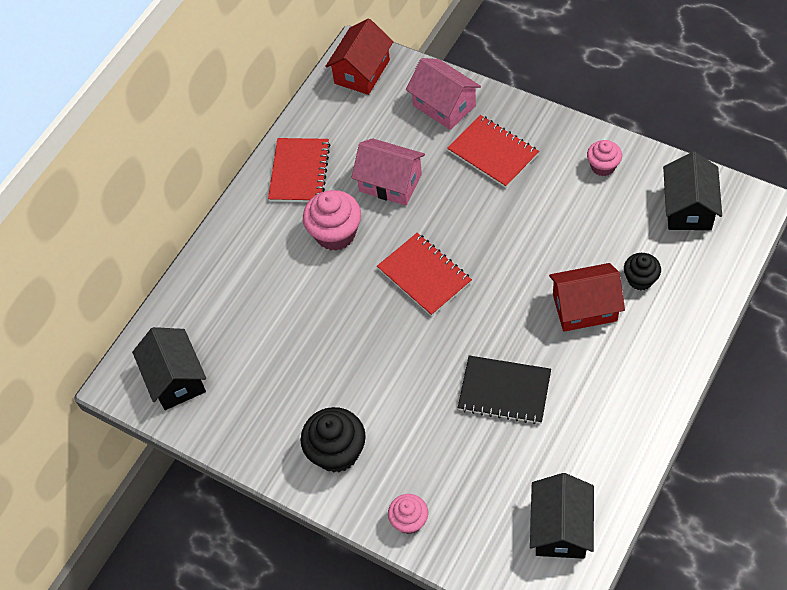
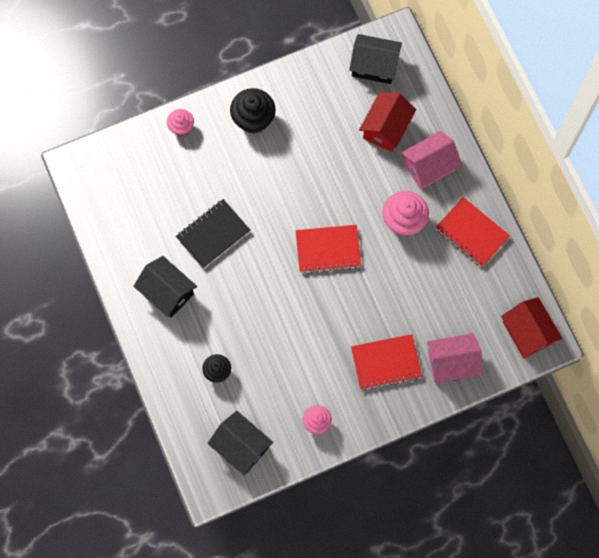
camera: 120 degrees right, 15 degrees up
(390, 182) = (416, 281): pink house -> pink house (429, 166)
(560, 528) = (111, 199): black house -> black house (167, 292)
(584, 308) = (227, 323): red house -> red house (386, 128)

